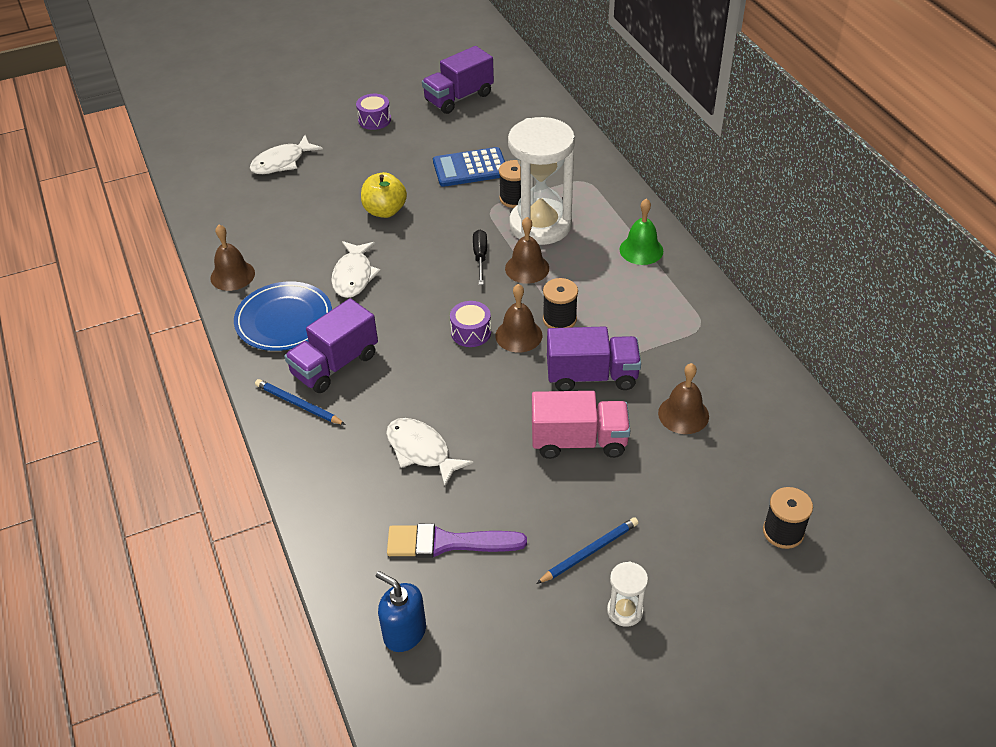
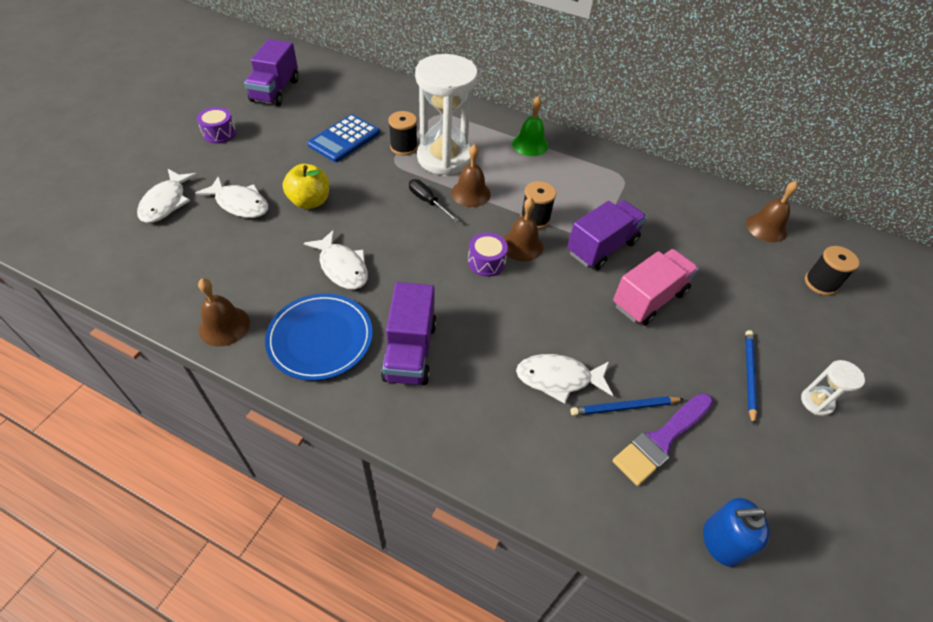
camera: 45 degrees left, 5 degrees up
(298, 404) = (417, 406): blue pencil -> blue pencil (624, 407)
(331, 188) = (240, 204): none -> white fish
(683, 414) = (683, 241): brown bell -> brown bell (766, 227)

